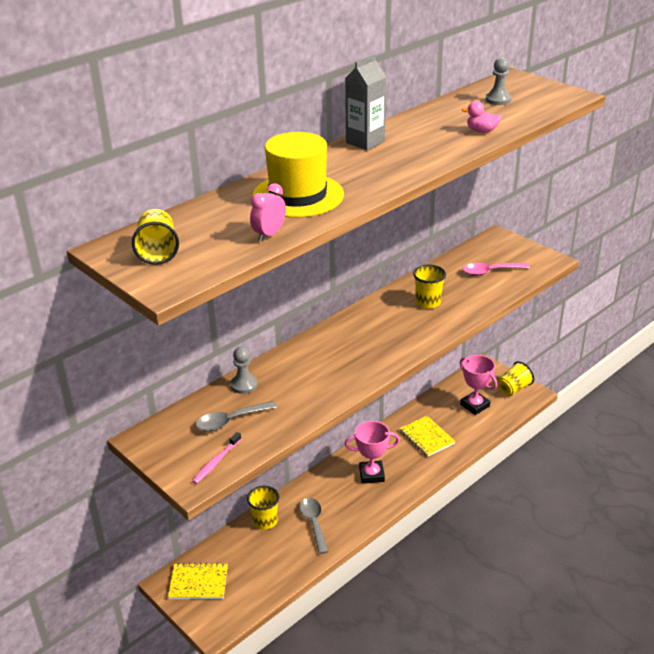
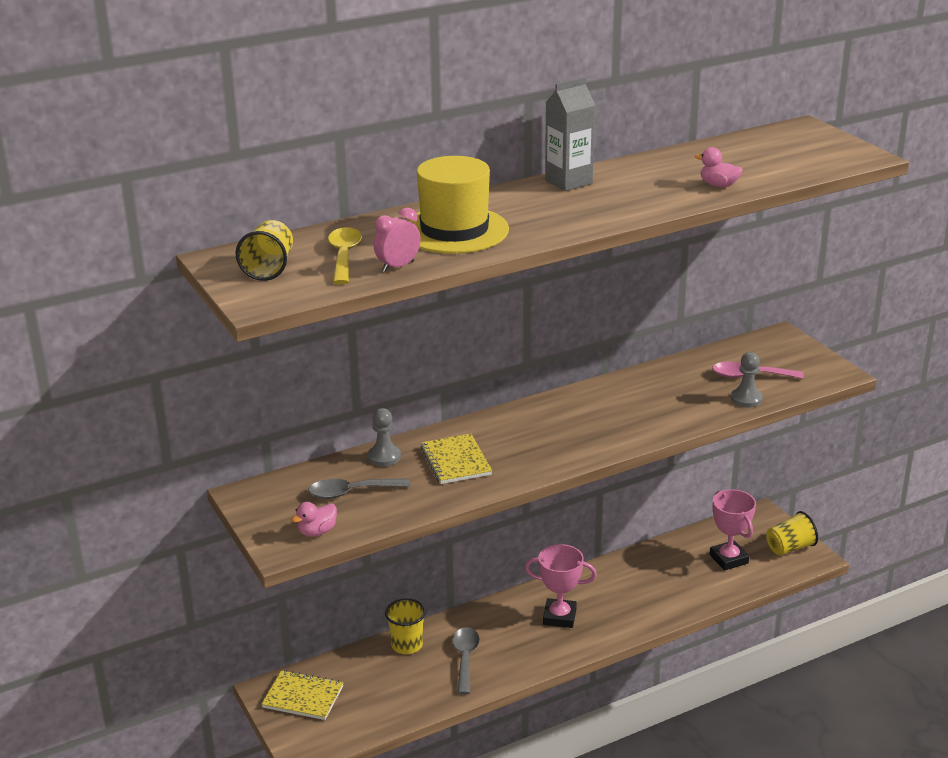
camera: 15 degrees right, 5 degrees down
(216, 462) = (317, 532): pink toothbrush -> pink duck
(218, 231) = (344, 256): none -> yellow spoon
(427, 437) = (648, 586): yellow notebook -> yellow notebook (456, 461)
(428, 302) = (650, 400): yellow cup -> none
(498, 100) = (764, 152): grey pawn -> grey pawn (746, 399)

